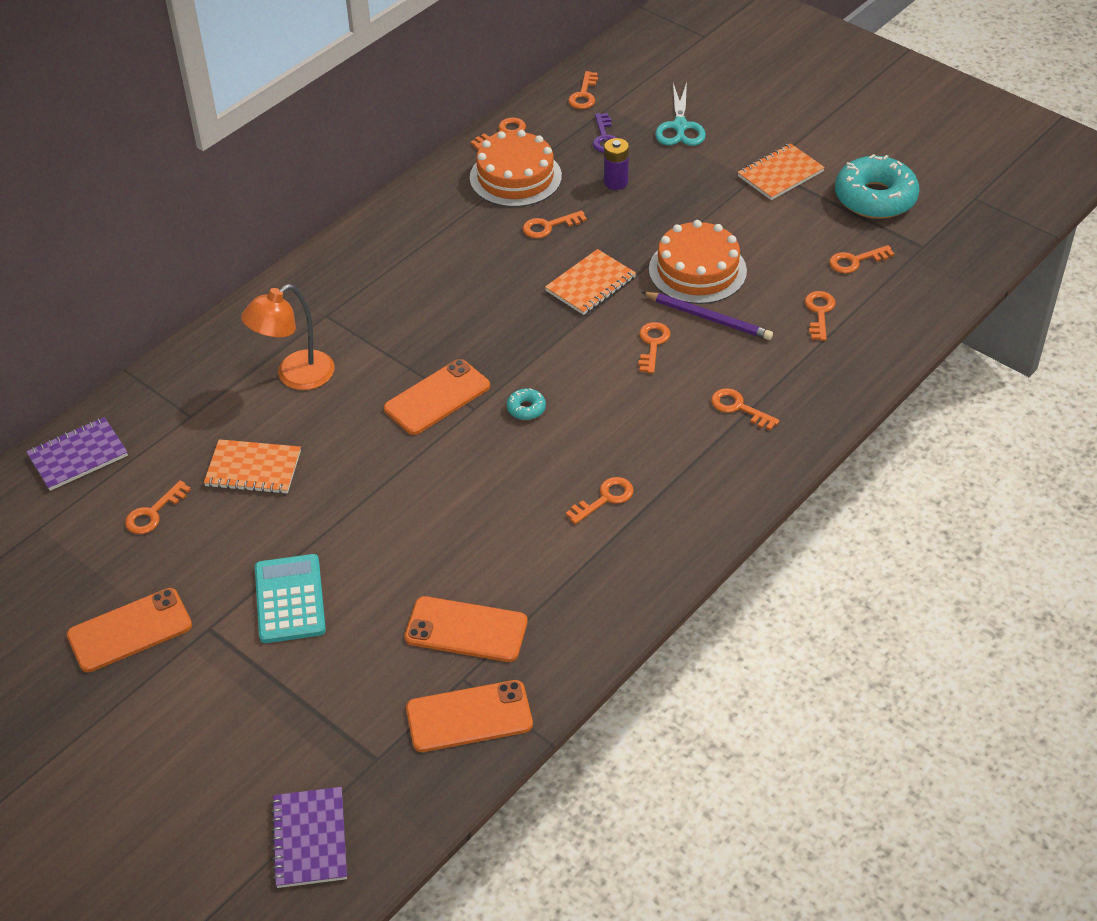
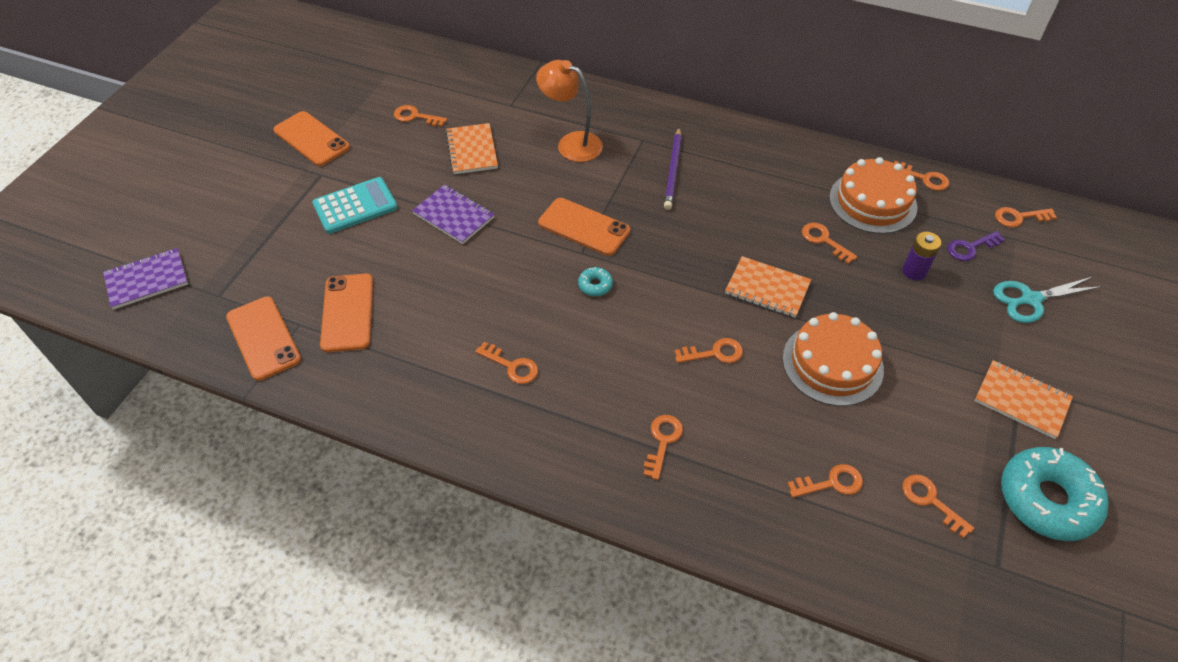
camera: 70 degrees right, 5 degrees up
(78, 456) = (455, 68): purple notebook -> purple notebook (453, 216)
(708, 318) = (771, 388): purple pencil -> purple pencil (673, 170)

